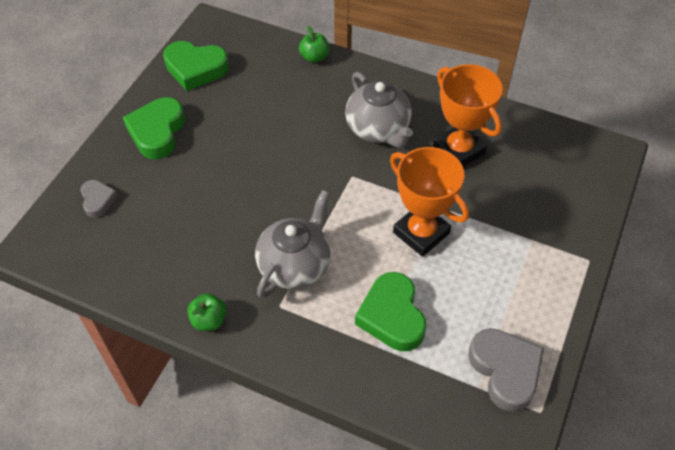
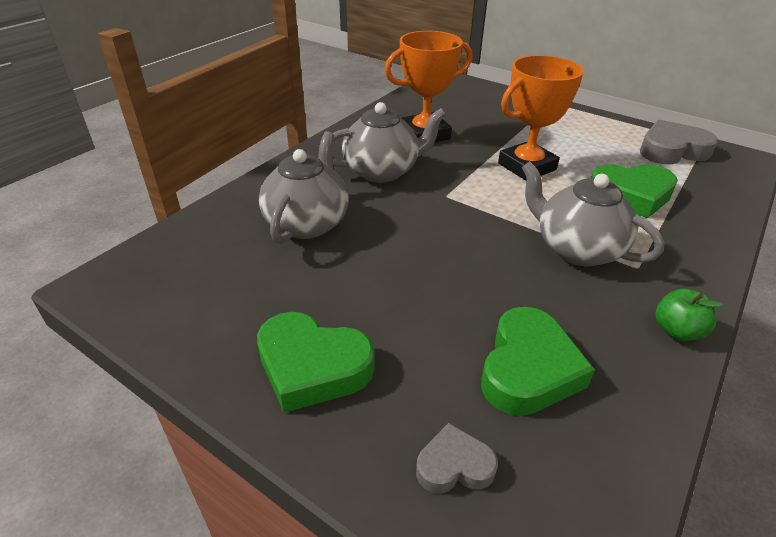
camera: 80 degrees left, 15 degrees down
(195, 69) = (191, 309): green heart -> green heart (528, 369)
(292, 99) = (307, 223): none -> grey teapot
(314, 57) = (242, 198): green apple -> none

